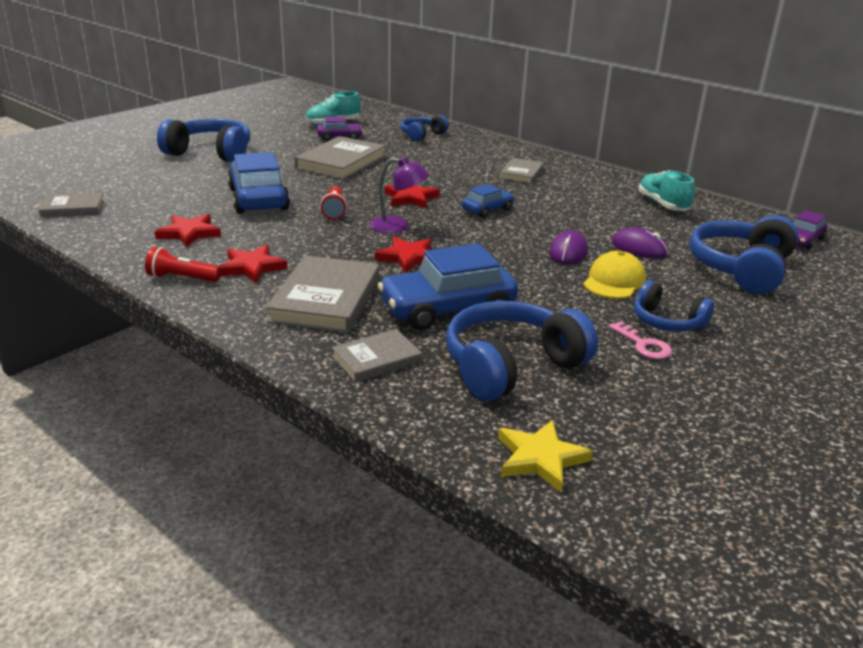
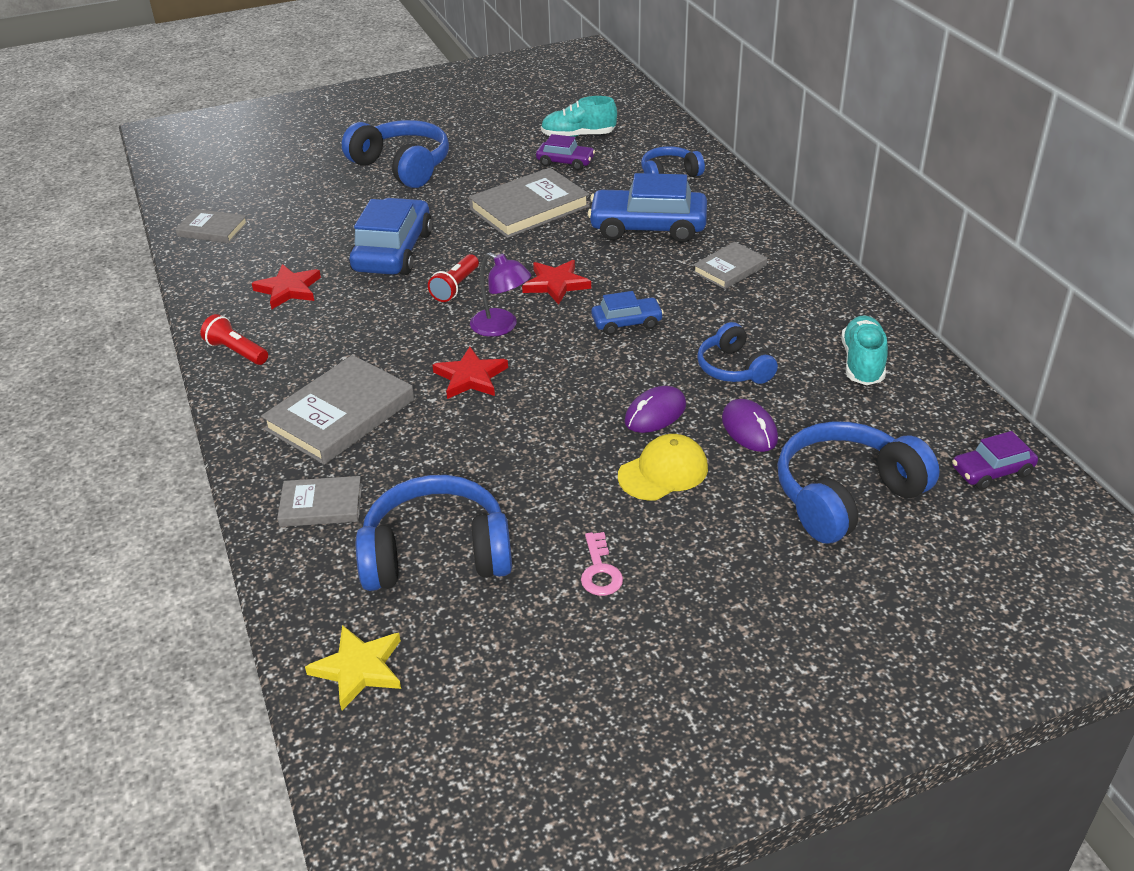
camera: 30 degrees right, 10 degrees up
(252, 267) = (308, 352): red star -> none
(447, 309) = (444, 460): blue car -> blue car (648, 227)
(667, 321) = (662, 547): blue headphones -> blue headphones (733, 368)

